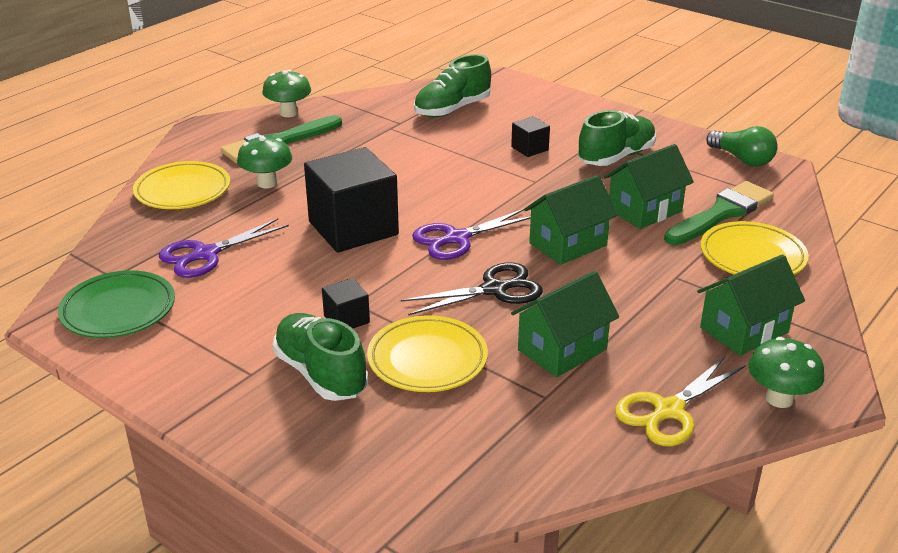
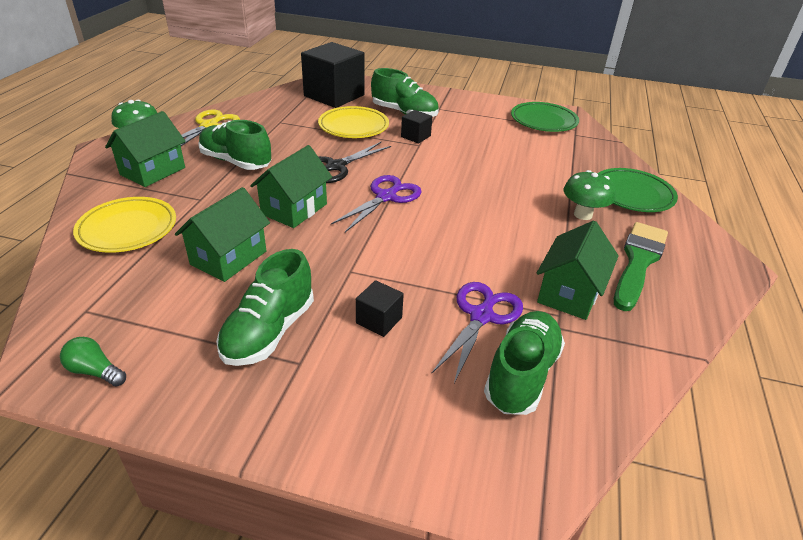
camera: 155 degrees right, 5 degrees up
(183, 191) = (632, 194): yellow plate -> green plate
(205, 254) = (543, 154): purple scissors -> purple scissors (481, 316)
(289, 113) = (691, 310): green mushroom -> none
(353, 228) = (470, 190): black cube -> black cube (334, 95)
(562, 349) = (277, 142): green house -> green house (569, 293)
(628, 324) = (236, 162): none -> green shoe
(721, 213) = (146, 271): green brush -> none
(742, 159) = (95, 371): green light bulb -> green light bulb, size x0.67

